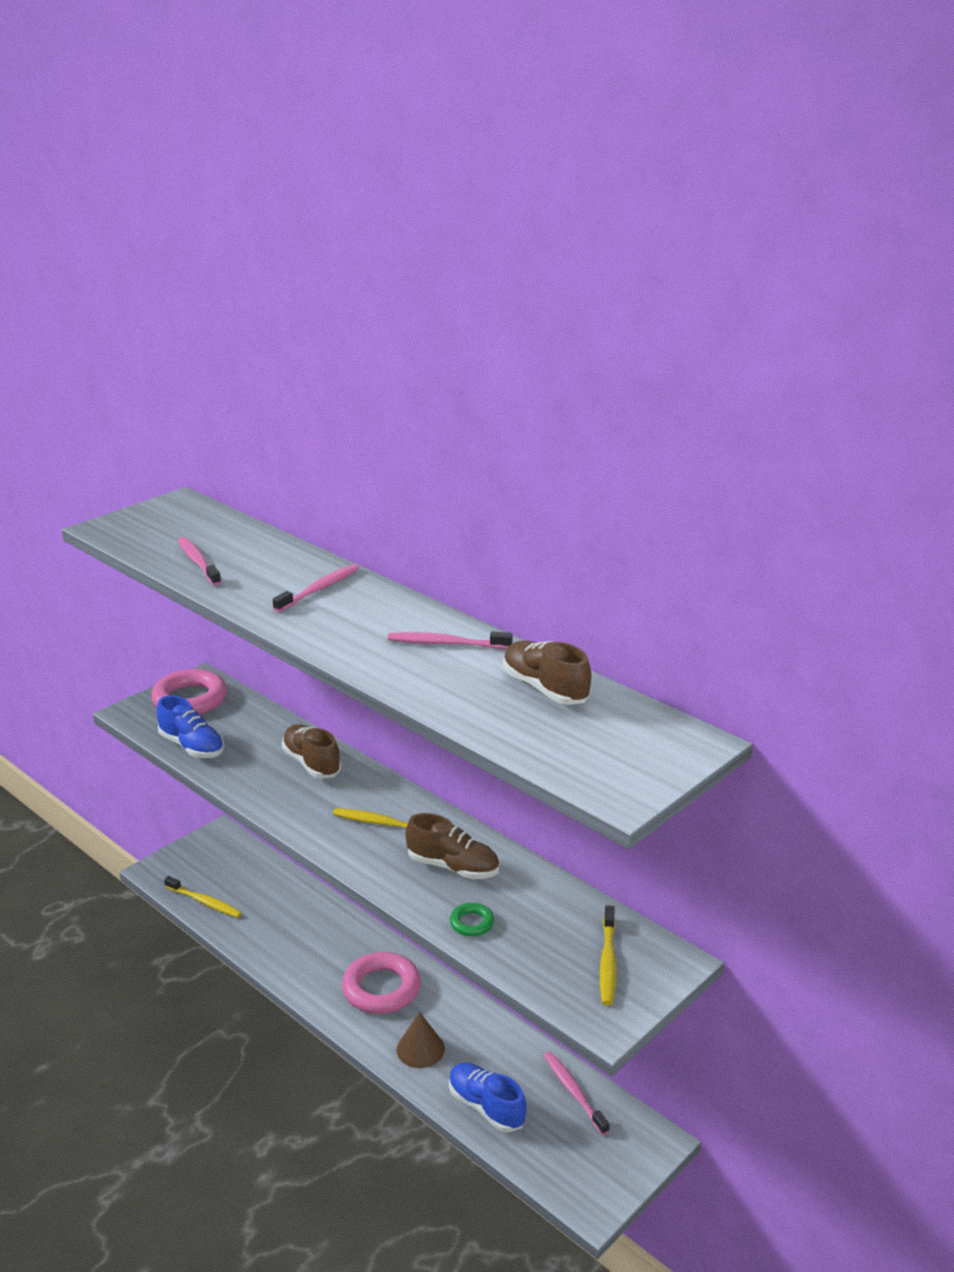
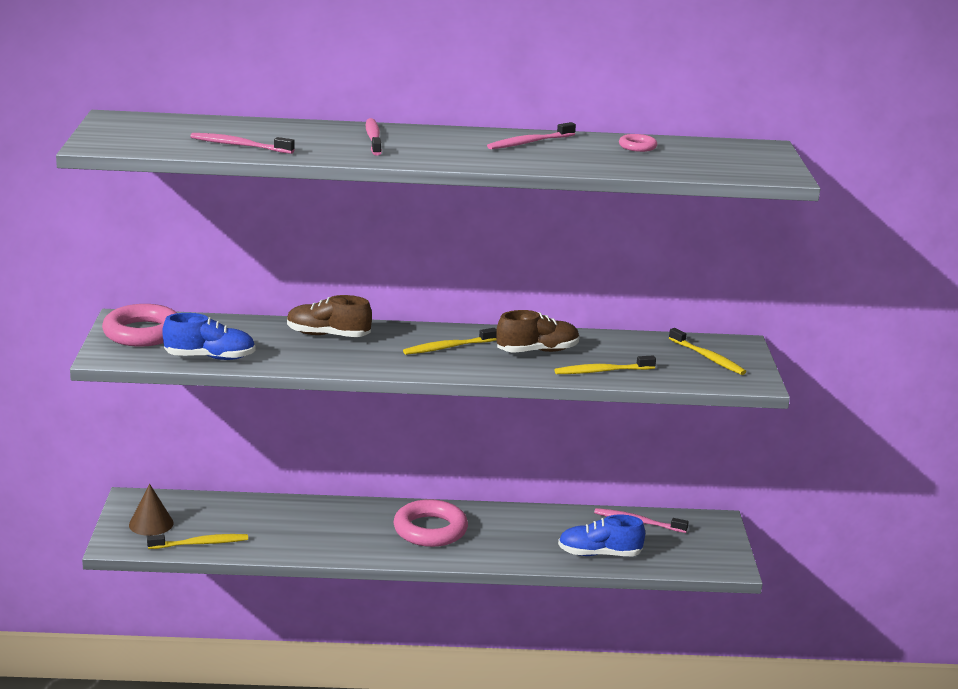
camera: 45 degrees left, 5 degrees down
(420, 1049) = (511, 547): brown cone -> brown cone (151, 524)
(471, 923) = (602, 371): green ring -> yellow toothbrush
(545, 689) = (637, 147): brown shoe -> pink ring

